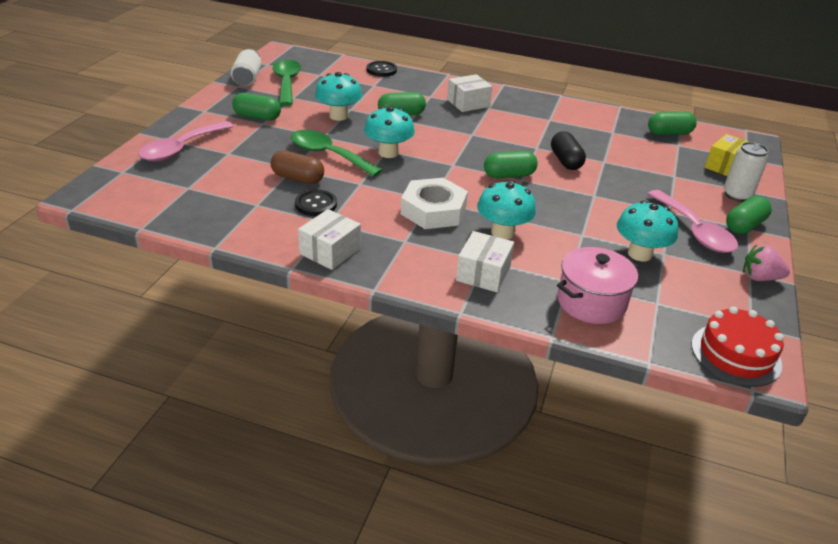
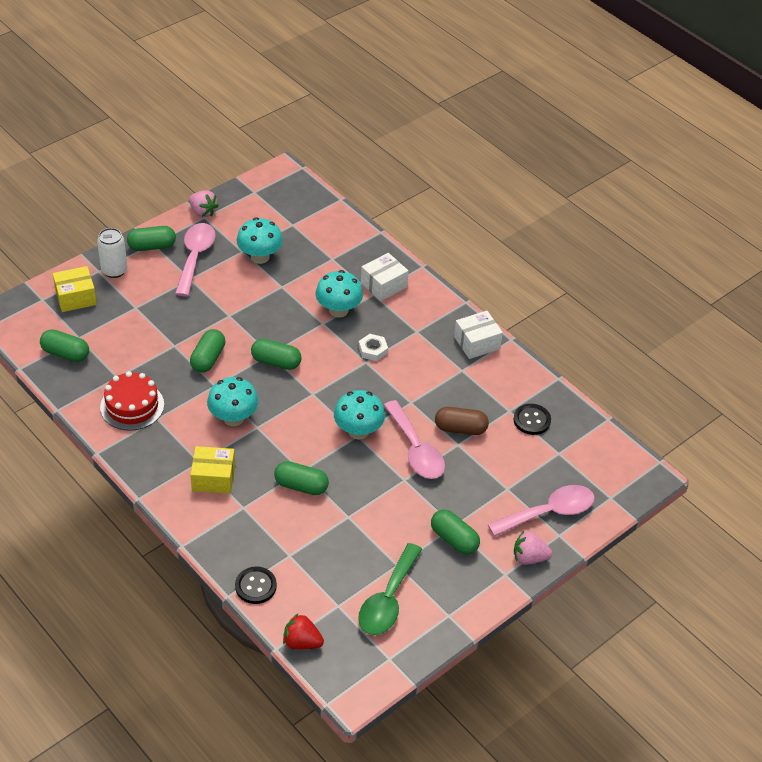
camera: 150 degrees left, 10 degrees up
(188, 122) = (529, 558): none -> pink strawberry
(247, 79) = (430, 628): white can -> none
(298, 178) = (460, 428): brown capsule -> brown capsule turned 45 degrees counterclockwise
(316, 204) = (461, 392): black button -> black button (532, 420)
(328, 155) = (416, 450): green spoon -> pink spoon
(329, 58) = (302, 642): none -> red strawberry
(338, 116) = (368, 508): turquoise mushroom -> turquoise mushroom (233, 418)
(433, 210) = (373, 350): white nut -> white nut, size x0.51
(468, 103) = (213, 478): white box -> yellow box
(565, 161) = (208, 359): black capsule -> green capsule
(591, 302) = (333, 240): pink pot -> none
(736, 354) = (286, 183): red cake -> red cake (132, 406)

